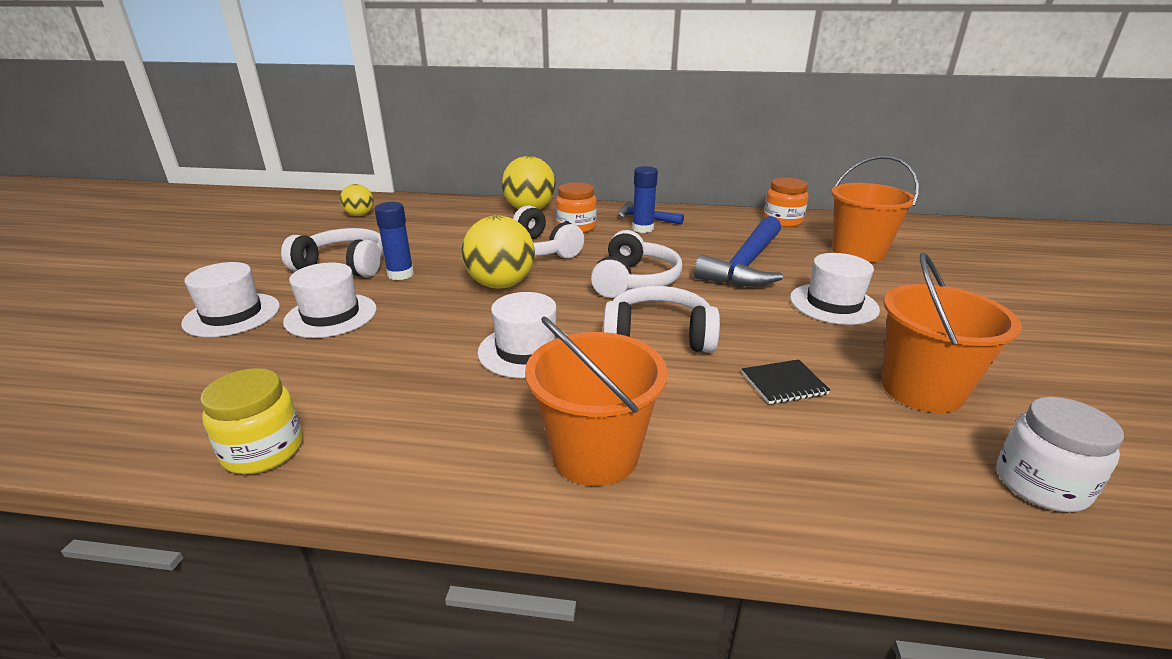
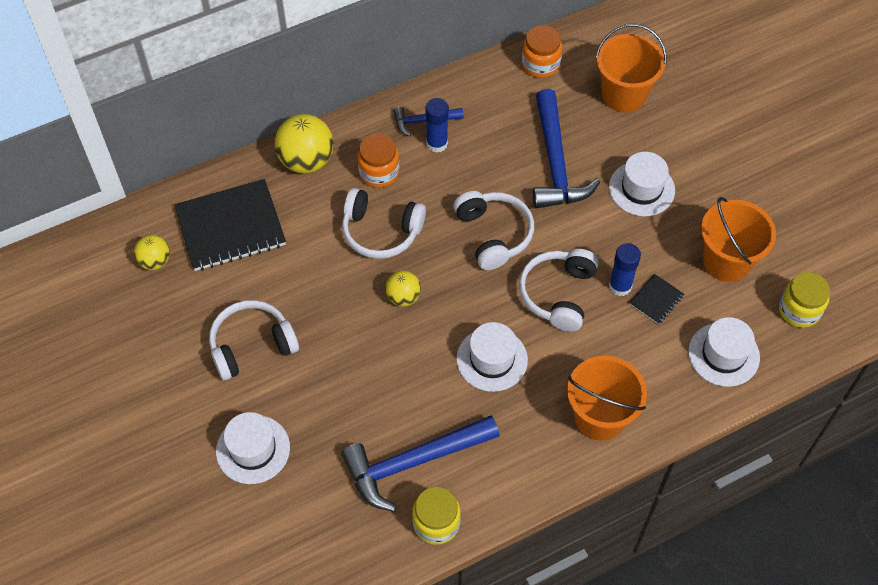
camera: 35 degrees left, 30 degrees up
(331, 315) = (324, 406): white hat -> white hat (723, 354)
(332, 387) = (413, 462): none -> blue hammer
(400, 274) = (312, 329): blue glue stick -> blue glue stick (620, 286)
(431, 217) = (230, 227): none -> black notebook
(501, 284) = (403, 297): yellow ball -> yellow ball, size x0.58
(659, 335) = (558, 294): white headphones -> white headphones turned 45 degrees counterclockwise
(1040, 484) = (799, 310): white jar -> yellow jar

